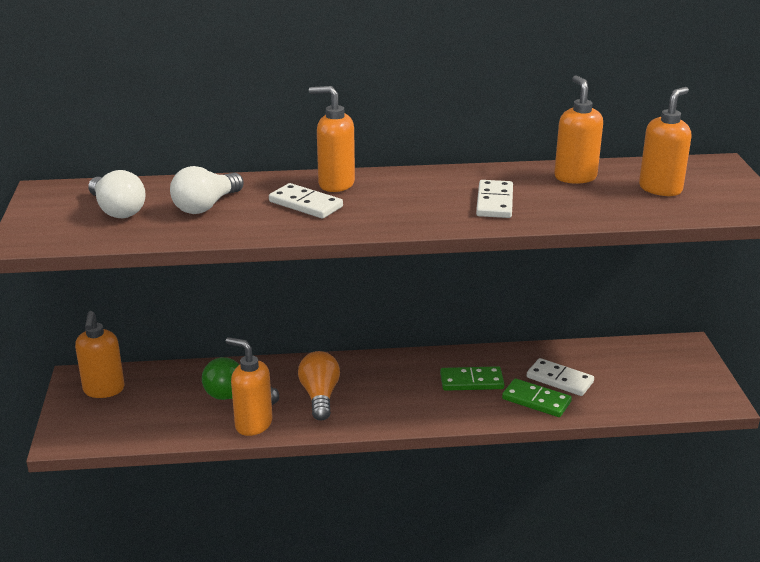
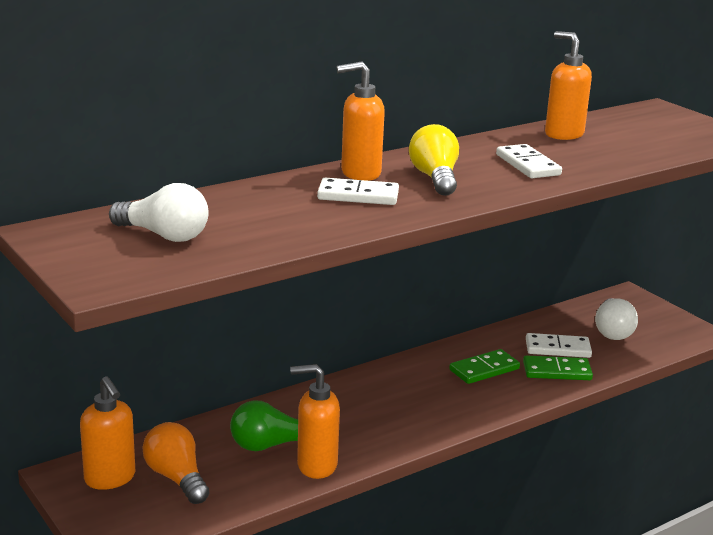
camera: 30 degrees left, 5 degrees down
(206, 206) = (258, 214): white light bulb -> white light bulb (612, 331)
(320, 396) = (356, 421): orange light bulb -> orange light bulb (176, 478)
(392, 200) = (435, 178): none -> yellow light bulb
(660, 189) = (643, 133): orange soap dispenser -> none

